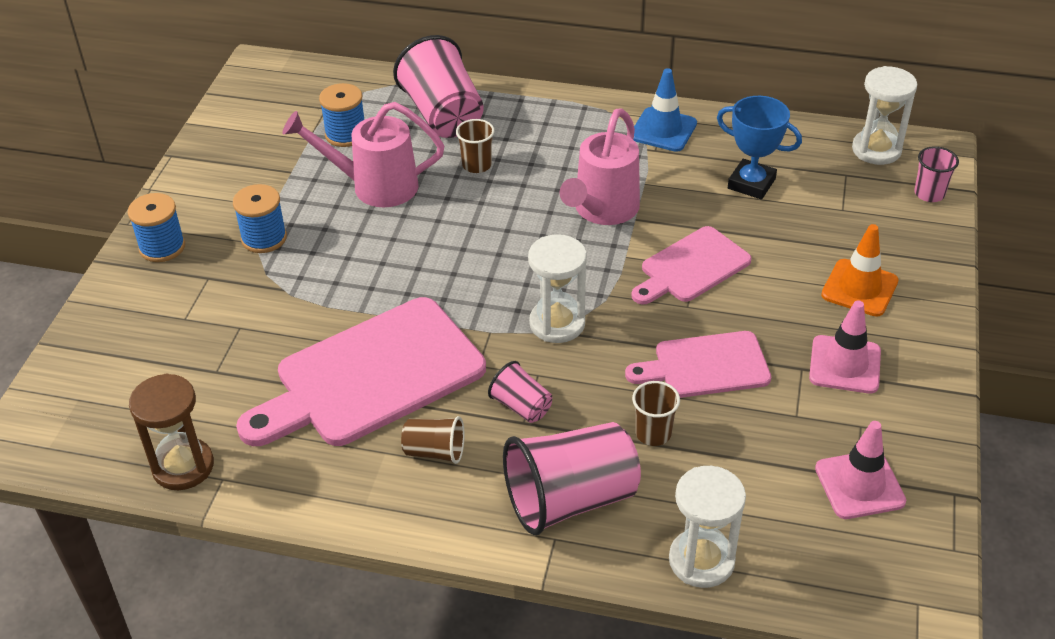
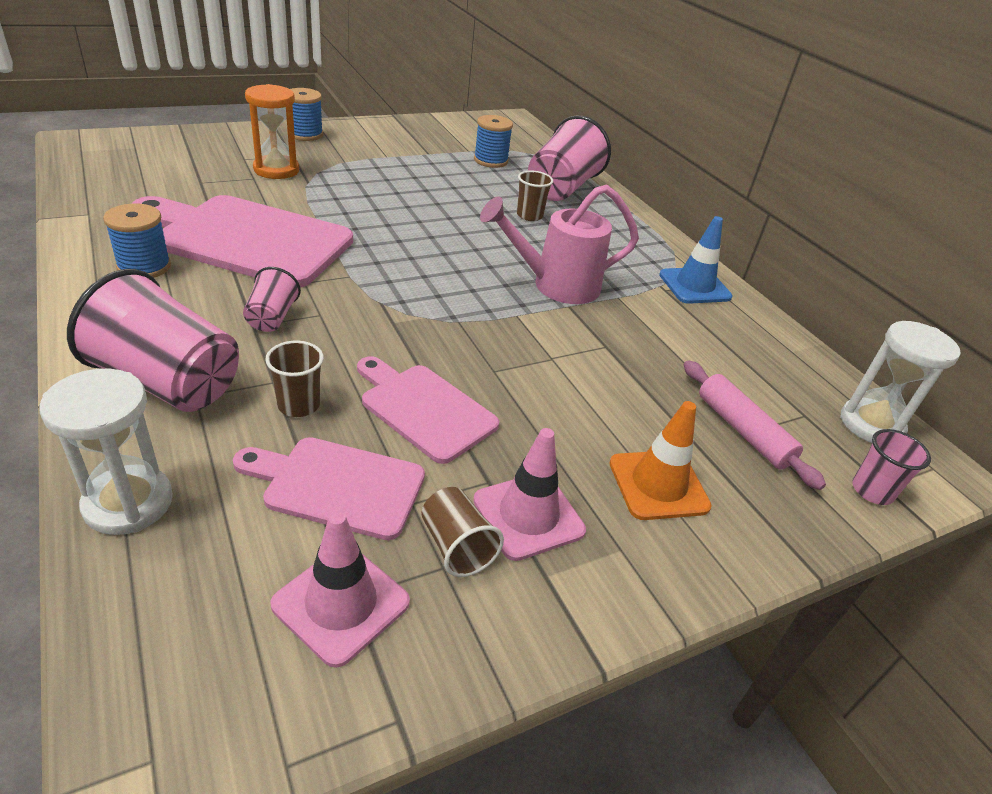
camera: 45 degrees right, 5 degrees down
(183, 466) = (91, 196): brown hourglass -> none
(235, 303) = (276, 170): none -> orange hourglass
(264, 238) = (352, 162): blue spool -> blue spool (144, 267)
(375, 186) = (453, 185): pink watering can -> none
(435, 451) = (181, 291): brown cup -> brown cup (456, 546)
(557, 323) = (393, 305): white hourglass -> none
(691, 267) = (547, 356): pink cutting board -> pink cutting board (337, 485)
(751, 183) = (702, 356): blue trophy -> none
(840, 215) = (743, 431): none -> pink rolling pin

